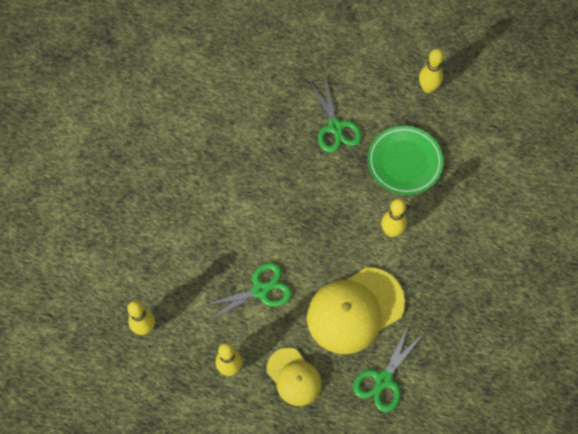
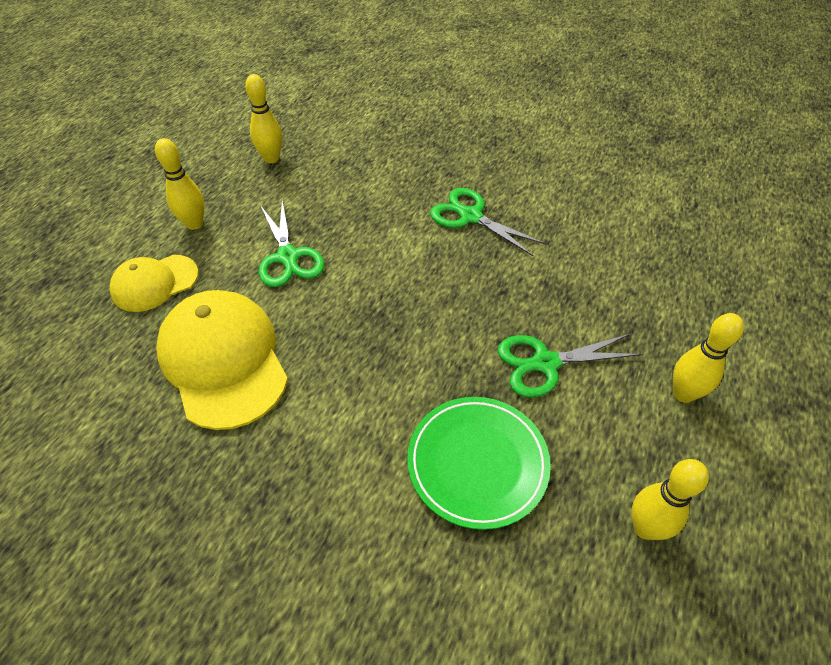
camera: 95 degrees right, 15 degrees down
(384, 380) = (101, 387): green scissors -> green scissors (471, 216)
(391, 231) = (345, 426): yellow bowling pin -> yellow bowling pin (683, 394)

